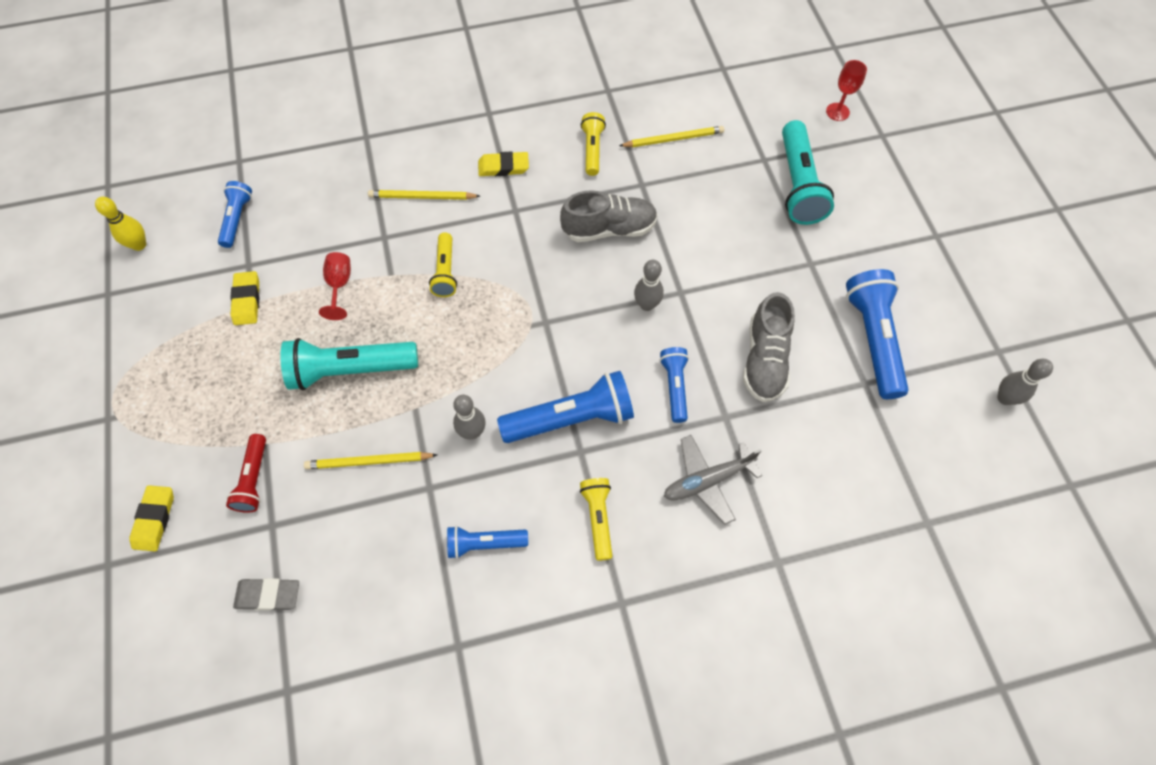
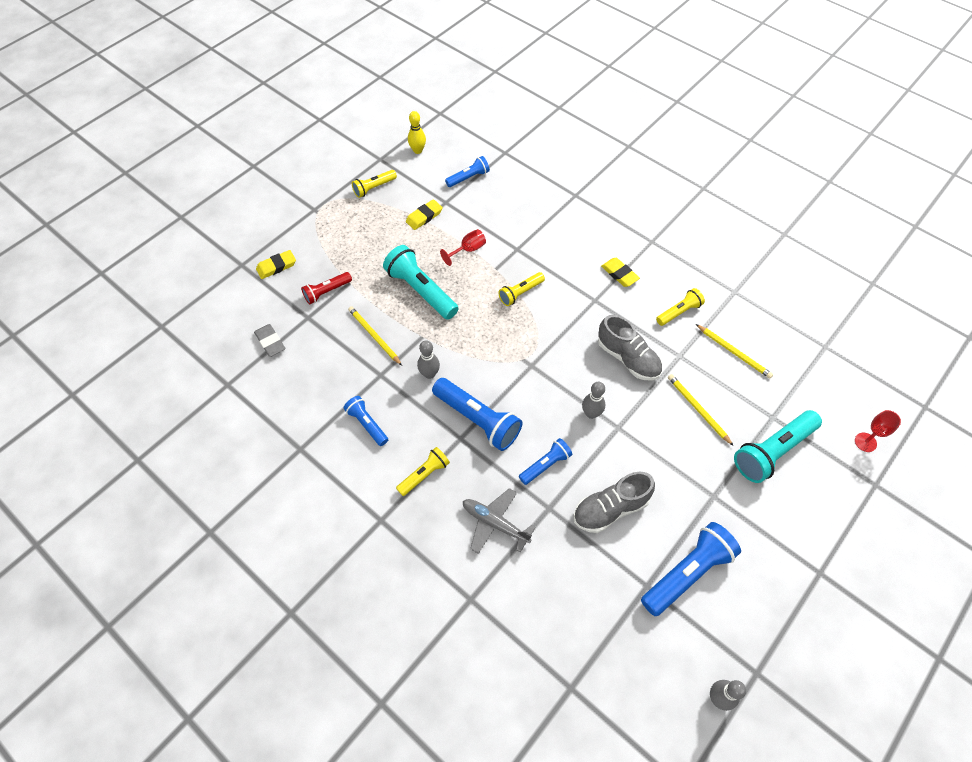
camera: 55 degrees right, 5 degrees down
(146, 328) = (374, 188): none -> yellow flashlight
(422, 197) = (560, 248): yellow pencil -> yellow pencil (698, 409)

